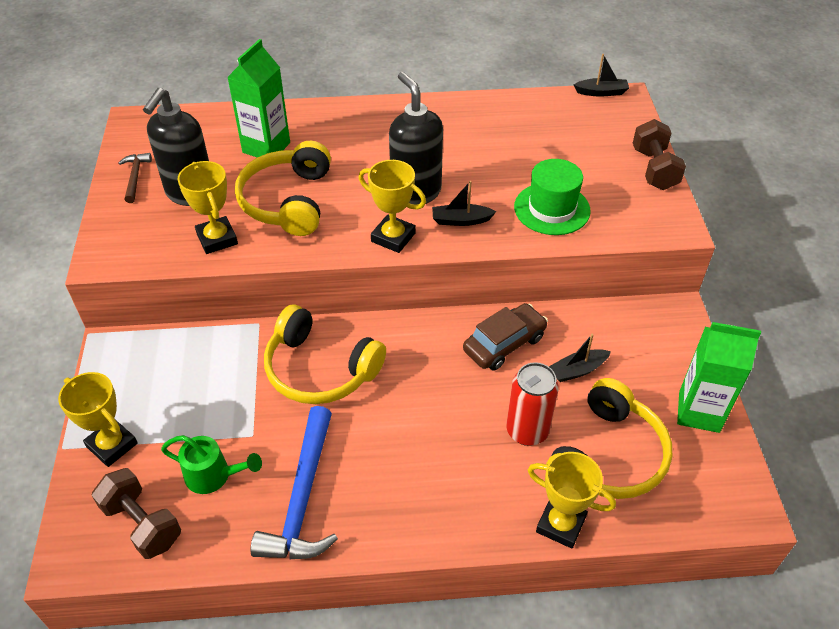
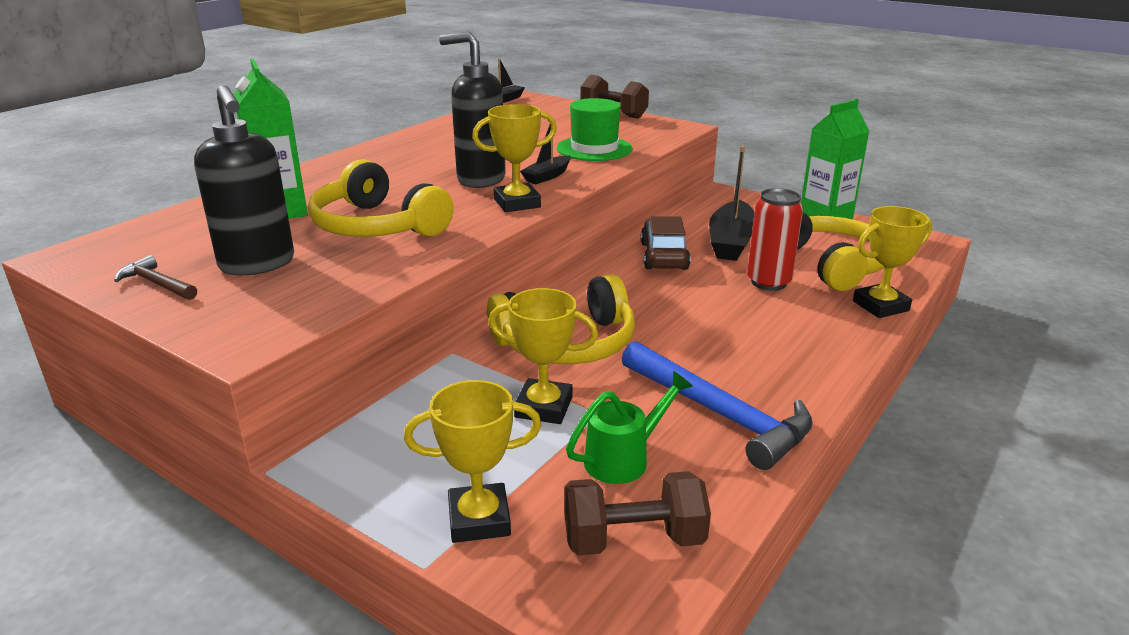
camera: 50 degrees left, 20 degrees down
(217, 239) = (355, 272): yellow trophy -> yellow trophy (543, 407)
(577, 370) = (731, 242): black boat -> black boat, size x1.79

